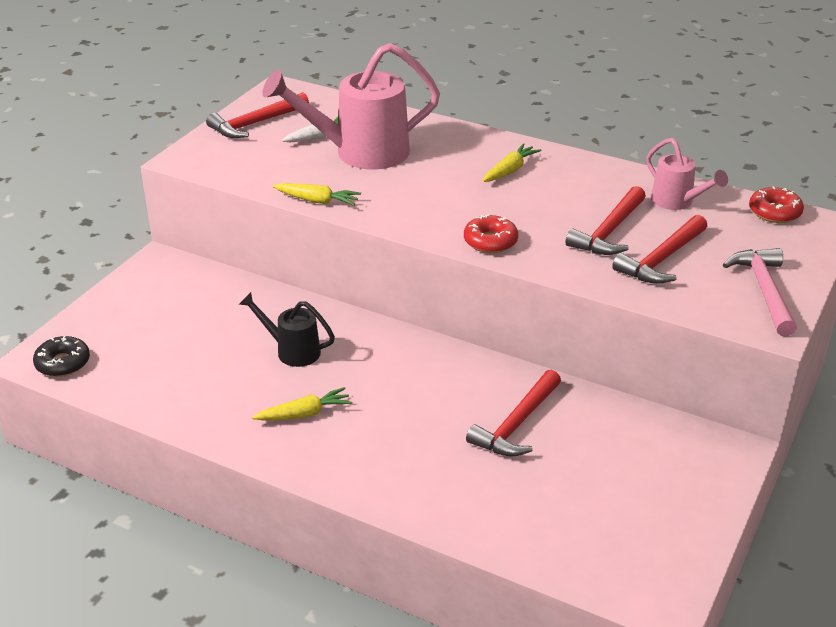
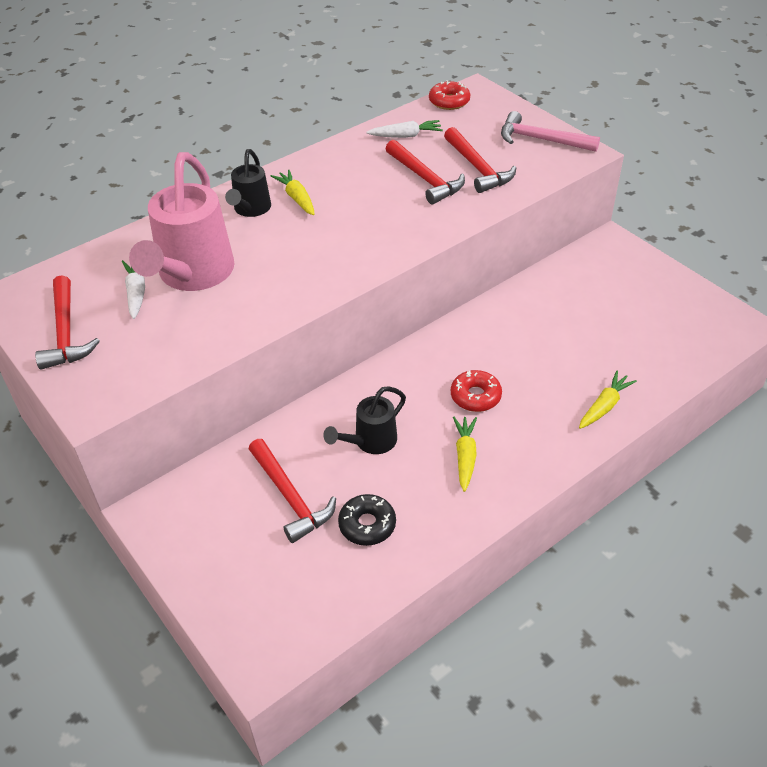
camera: 65 degrees left, 10 degrees up
(63, 363) = (282, 637): black donut -> black donut (367, 525)
(317, 201) = (258, 325): yellow carrot -> yellow carrot (604, 406)
(473, 153) = (251, 209): none -> black watering can
(490, 241) = (399, 241): red donut -> red donut (475, 396)
(516, 424) = (538, 333): red hammer -> red hammer (290, 497)
(676, 202) = (406, 136): pink watering can -> white carrot

